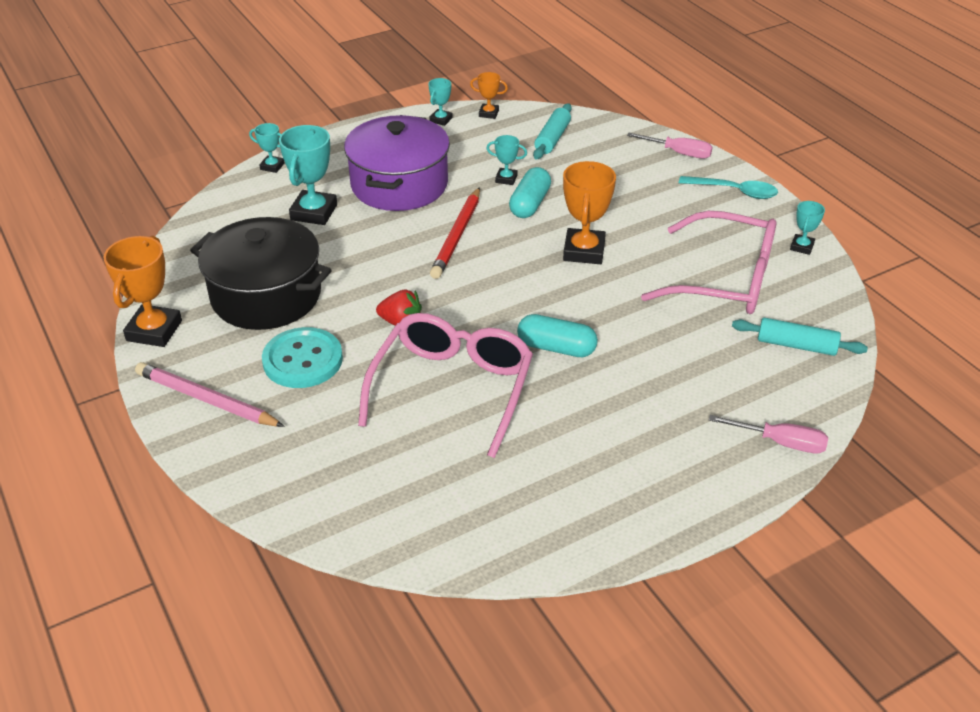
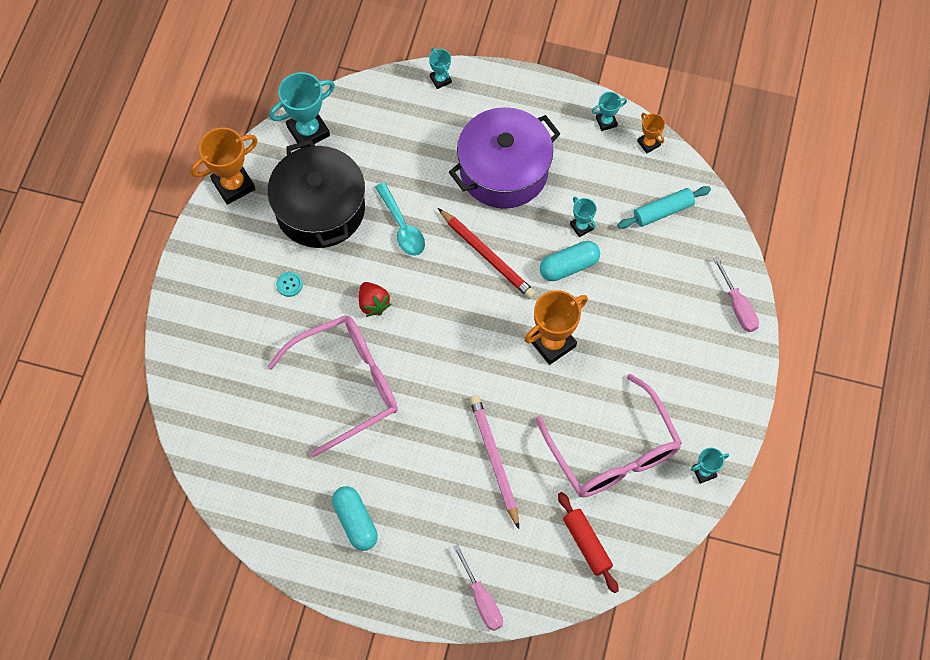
camera: 45 degrees right, 25 degrees up
(206, 399) = (212, 269): pink pencil -> pink pencil (494, 459)
(303, 360) = (289, 284): turquoise button -> turquoise button, size x0.42
(314, 212) = (421, 152): turquoise trophy -> turquoise trophy (308, 131)
(457, 236) = (487, 256): red pencil -> red pencil turned 105 degrees counterclockwise
(556, 348) = (440, 408): turquoise capsule -> turquoise capsule (355, 521)
(734, 191) = (727, 380): turquoise spoon -> turquoise spoon (402, 226)
(796, 345) = (587, 544): turquoise rolling pin -> red rolling pin

